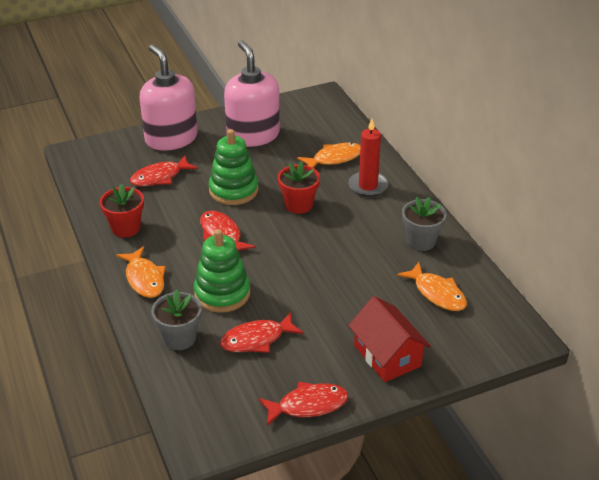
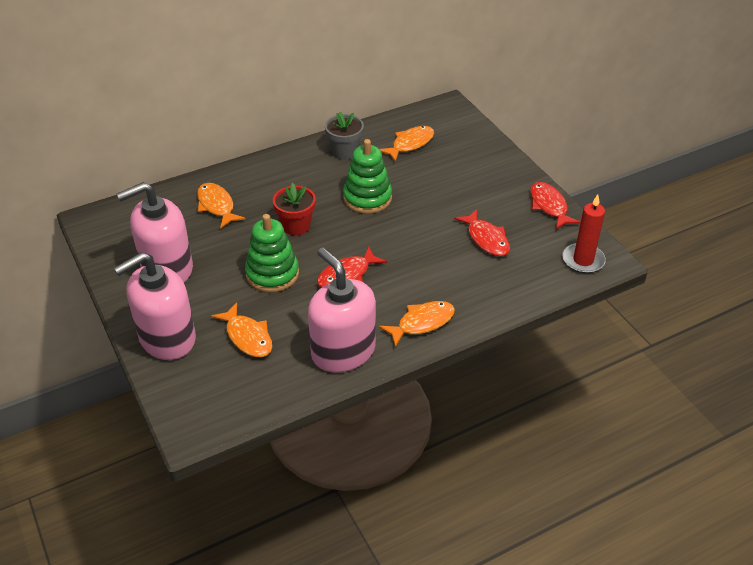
camera: 95 degrees left, 5 degrees up
(126, 228) = (343, 351): red flower pot -> pink soap dispenser
(160, 177) = (247, 337): red fish -> orange fish
(179, 338) = (497, 287): grey flower pot -> none
(222, 293) = (433, 266): green stacking toy -> green stacking toy (367, 198)
(368, 186) = (264, 183): red candle -> red candle (583, 260)
(387, 356) = (486, 168): red house -> none

